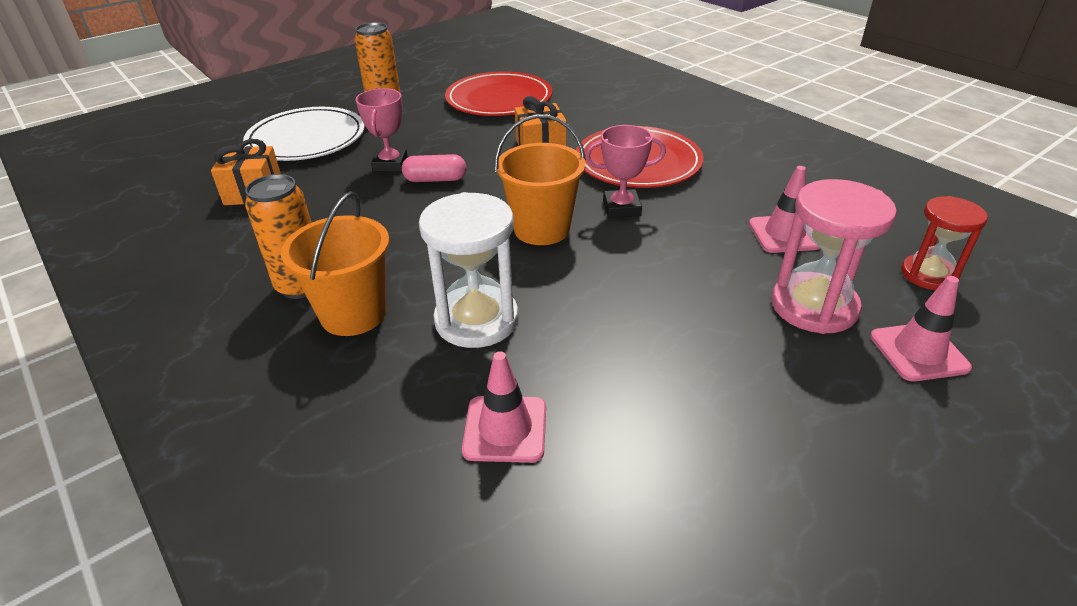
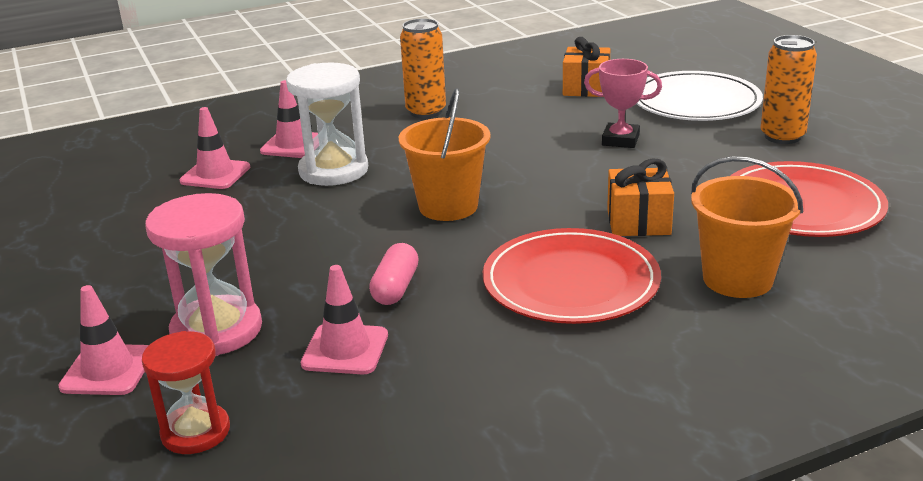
camera: 105 degrees right, 10 degrees down
(353, 314) = (376, 129): orange bucket -> orange bucket (737, 279)
(403, 378) = (293, 145): none -> pink traffic cone
(435, 179) = (577, 161): pink capsule -> pink capsule (395, 288)
(621, 208) = (463, 254): pink trophy -> none

